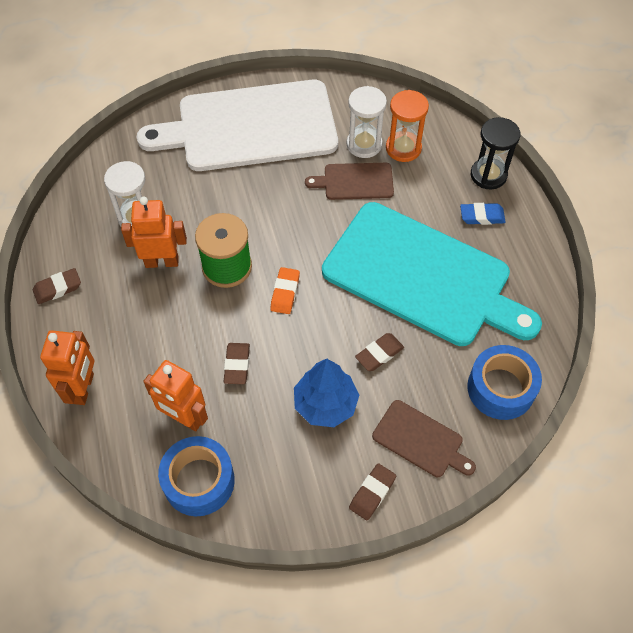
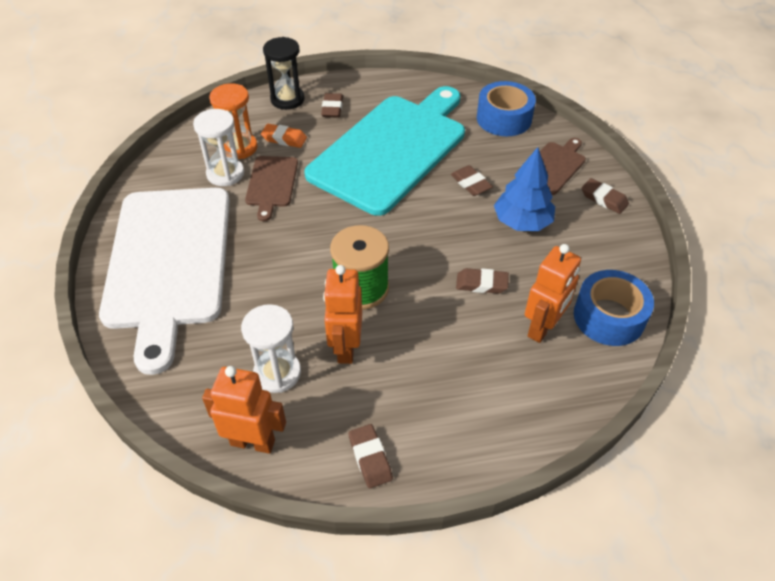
camera: 85 degrees left, 10 degrees down
(83, 388) = (511, 422): orange robot -> orange robot (253, 442)
(285, 293) = (399, 243): orange eraser -> orange eraser (284, 139)
(482, 216) = (332, 108): blue eraser -> brown eraser

